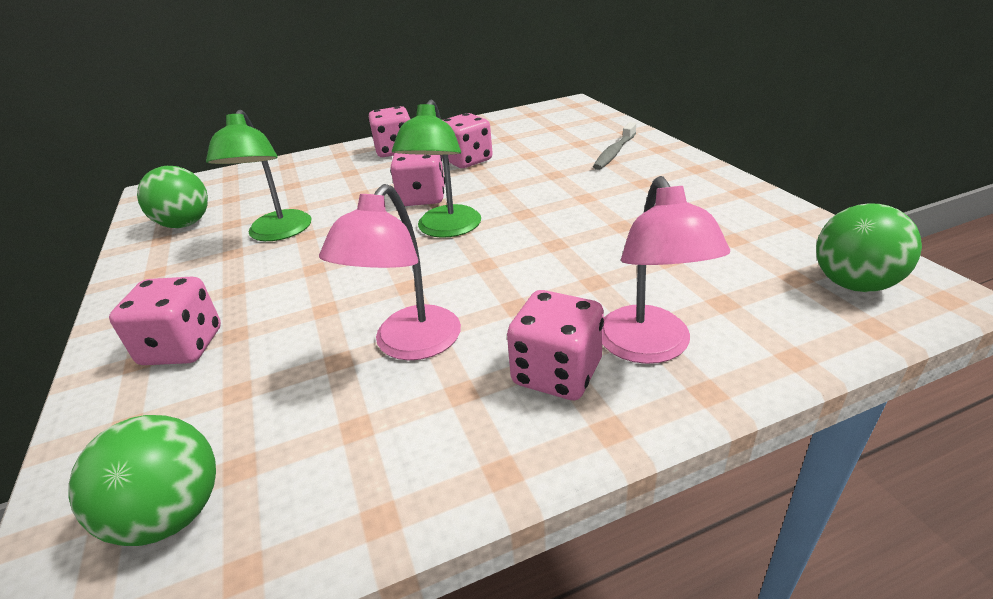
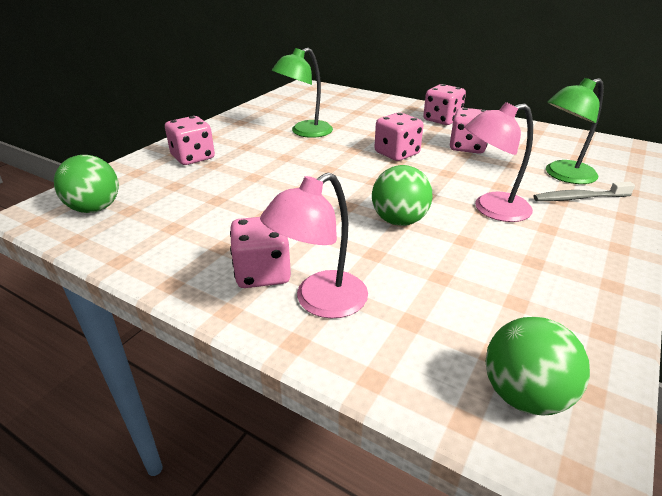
camera: 50 degrees right, 0 degrees up
(185, 224) = (285, 107): green ball -> green ball (399, 221)
(409, 345) = (245, 214): pink lamp -> pink lamp (491, 209)
(445, 229) = (370, 177): green lamp -> green lamp (562, 175)

